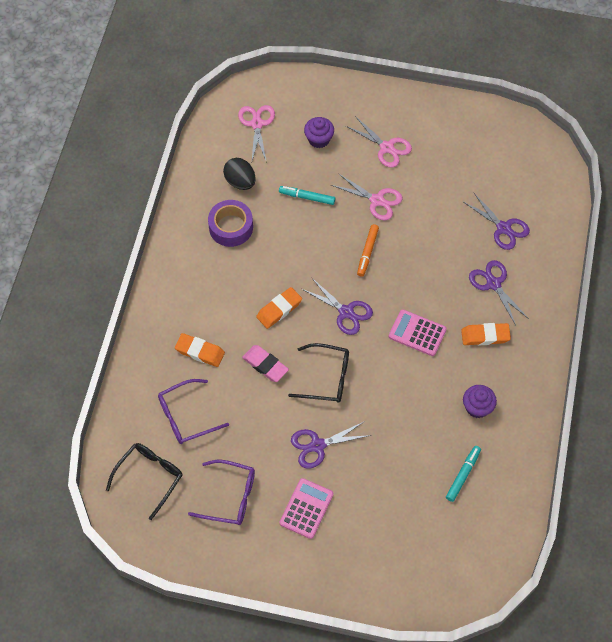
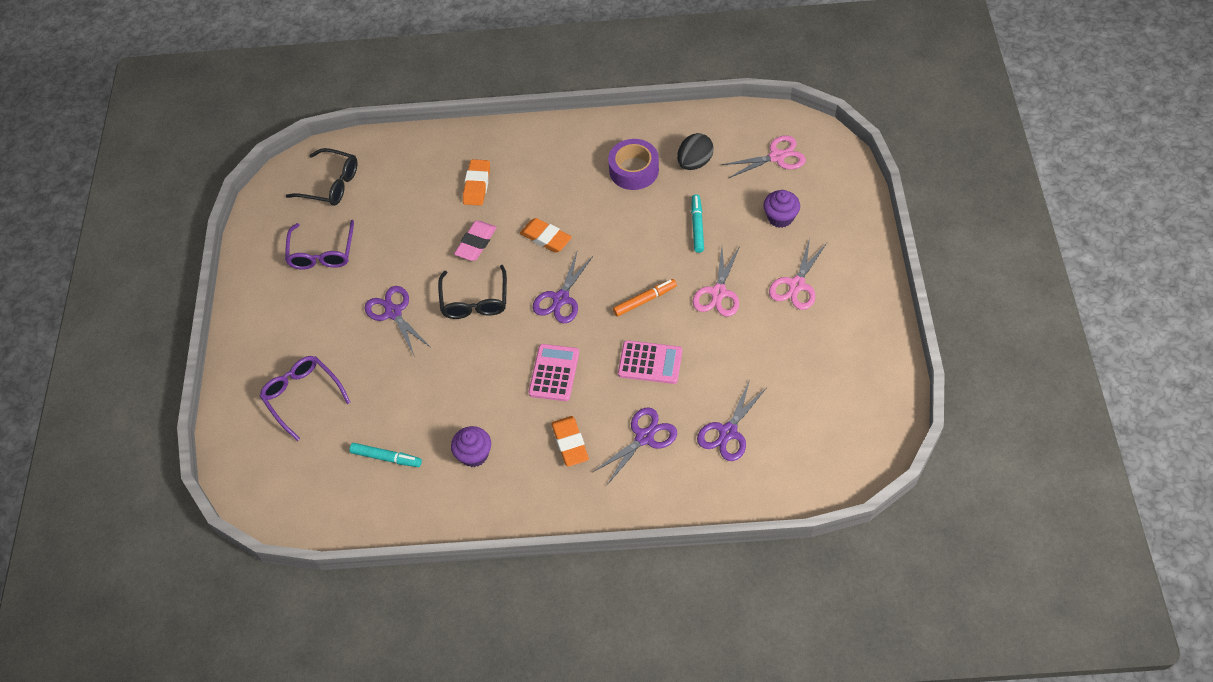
camera: 80 degrees right, 5 degrees down
(186, 416) = (401, 194): purple glasses -> purple glasses (302, 396)
(306, 508) = (320, 320): pink calculator -> pink calculator (650, 363)
(367, 252) = (645, 300): orange marker -> orange marker turned 150 degrees clockwise

